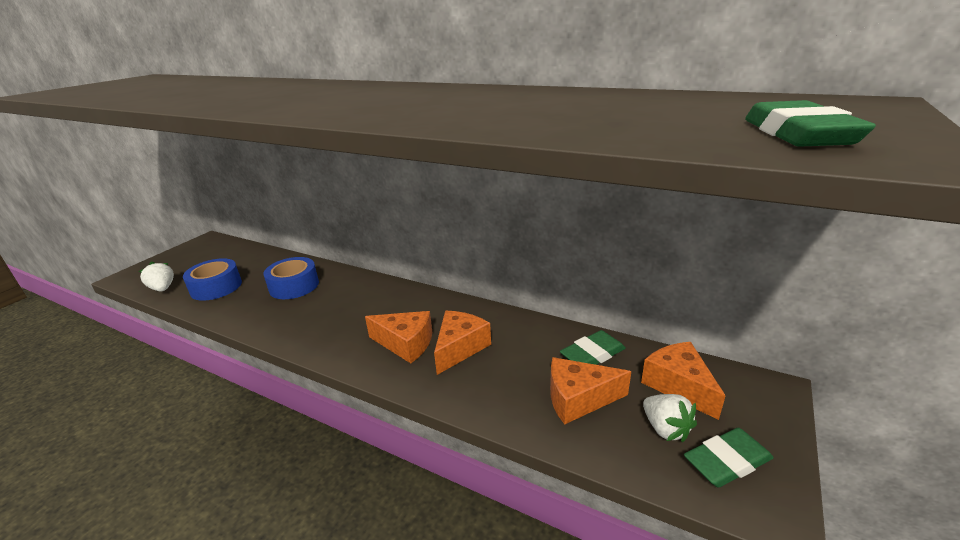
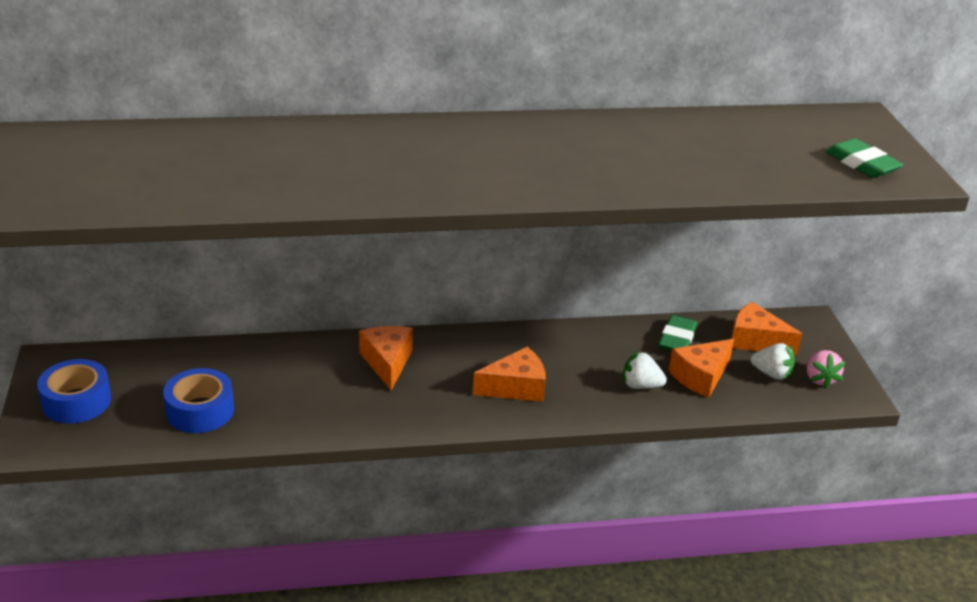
camera: 40 degrees left, 5 degrees up
(163, 288) = (124, 438): white strawberry -> white strawberry (640, 385)
(294, 286) = (303, 375): blue tape -> blue tape (76, 401)
(460, 348) = (568, 373): orange cheese -> orange cheese (387, 362)
(727, 461) = (820, 379): green eraser -> pink strawberry

